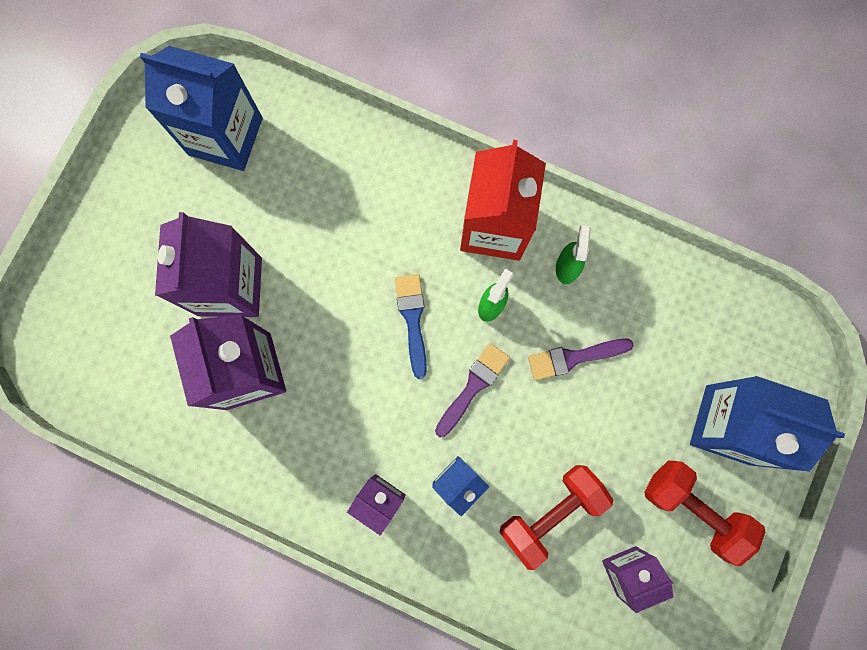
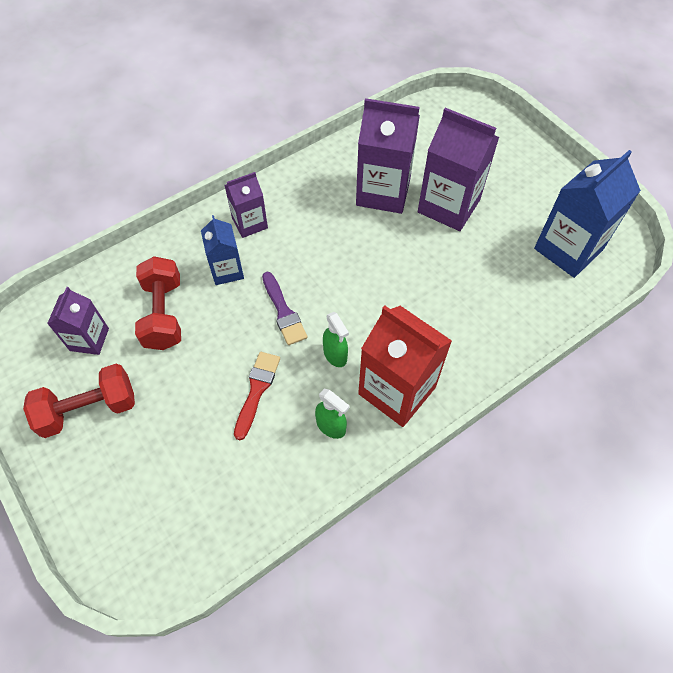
camera: 120 degrees right, 20 degrees down
(412, 319) = (357, 298): blue brush -> none
(574, 357) = (257, 390): purple brush -> red brush
(727, 424) = (124, 475): blue carton -> none

